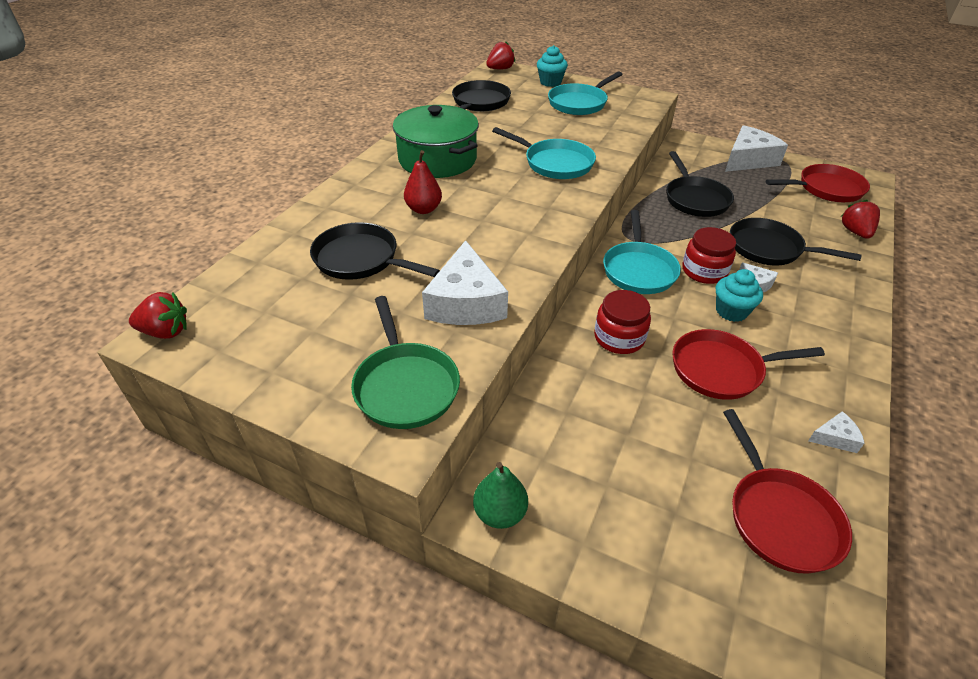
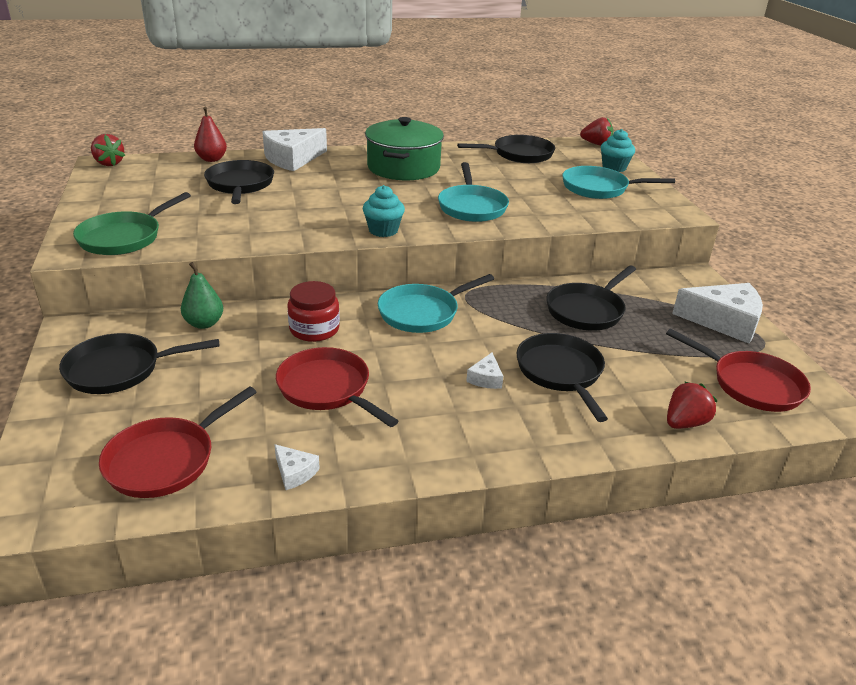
camera: 50 degrees right, 10 degrees down
(423, 209) = (328, 184): red pear -> red pear (212, 159)
(465, 302) = (232, 229): white cheese -> white cheese (292, 159)
(500, 513) = (79, 336): green pear -> green pear (204, 323)
(596, 499) = (120, 369): none -> black pan
(704, 271) = (466, 345): red jar -> none
(731, 311) = (421, 374): turquoise cupcake -> turquoise cupcake (383, 230)

